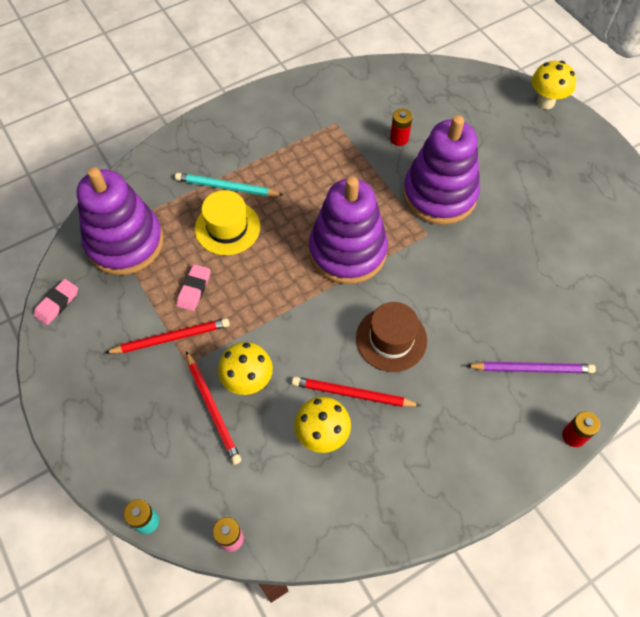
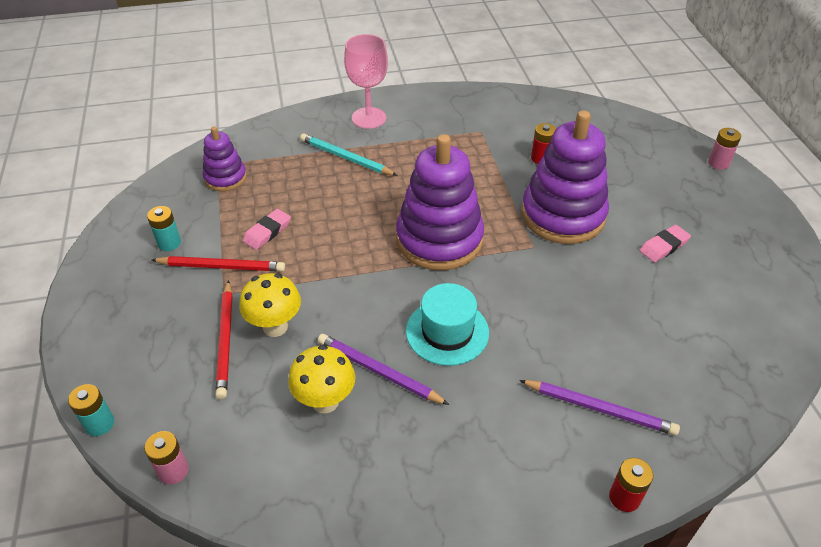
camera: 20 degrees right, 15 degrees down
(57, 303) = (135, 210): pink eraser -> pink eraser (664, 246)
(110, 329) = (169, 243): none -> turquoise battery
(125, 242) = (225, 178): purple stacking toy -> purple stacking toy, size x0.53
(227, 135) = (369, 118): none -> pink goblet
(227, 228) = (328, 190): yellow hat -> none
(353, 394) = (379, 371): red pencil -> purple pencil
(391, 339) = (447, 332): brown hat -> turquoise hat
(545, 102) = (718, 163): yellow mushroom -> pink battery

